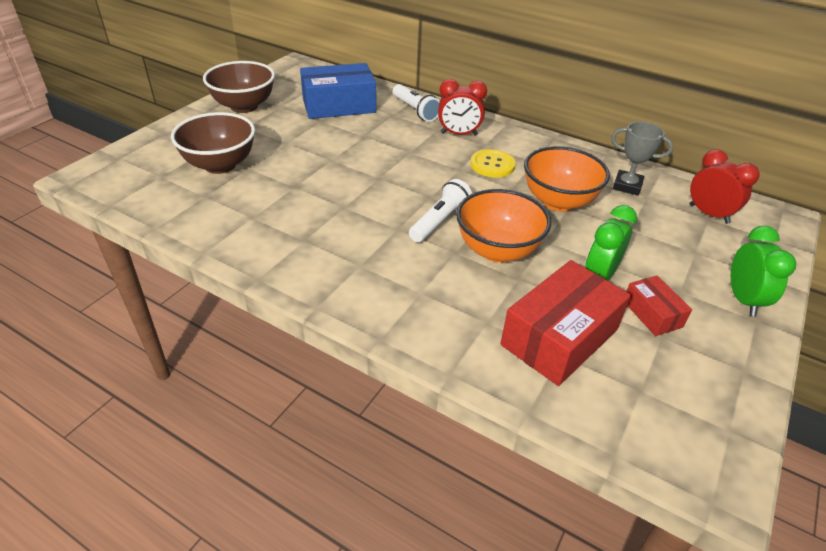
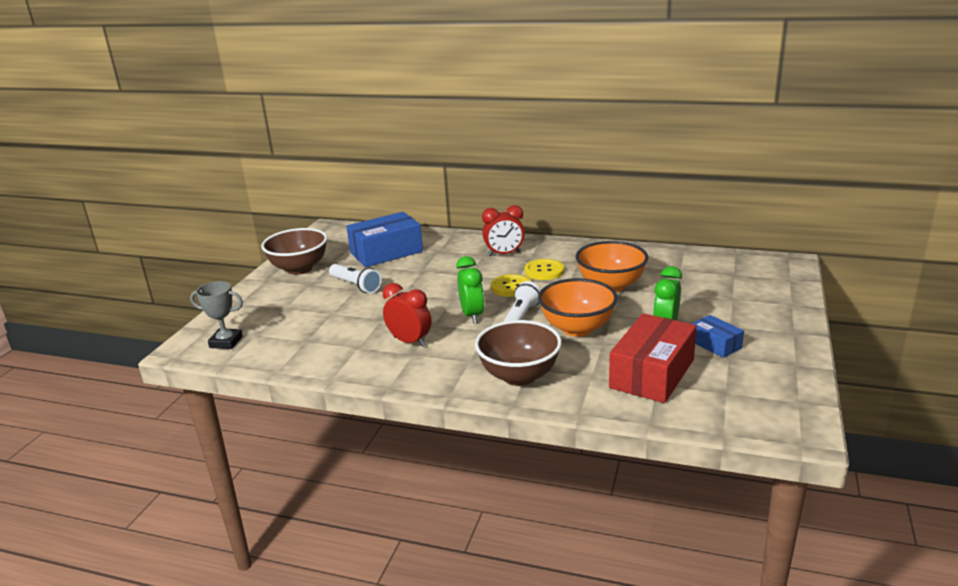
camera: 10 degrees left, 15 degrees down
(220, 165) = (305, 316): brown bowl -> brown bowl (519, 376)
(415, 110) = (457, 243): white flashlight -> white flashlight (356, 285)
(448, 177) = (511, 287): none -> yellow button
(627, 186) = (661, 265): grey trophy -> grey trophy (226, 342)
(652, 314) = (715, 344): red box -> blue box
(708, 214) = (733, 271): red clock -> red clock (409, 341)
(743, 300) = (779, 322): green clock -> green clock (472, 315)

